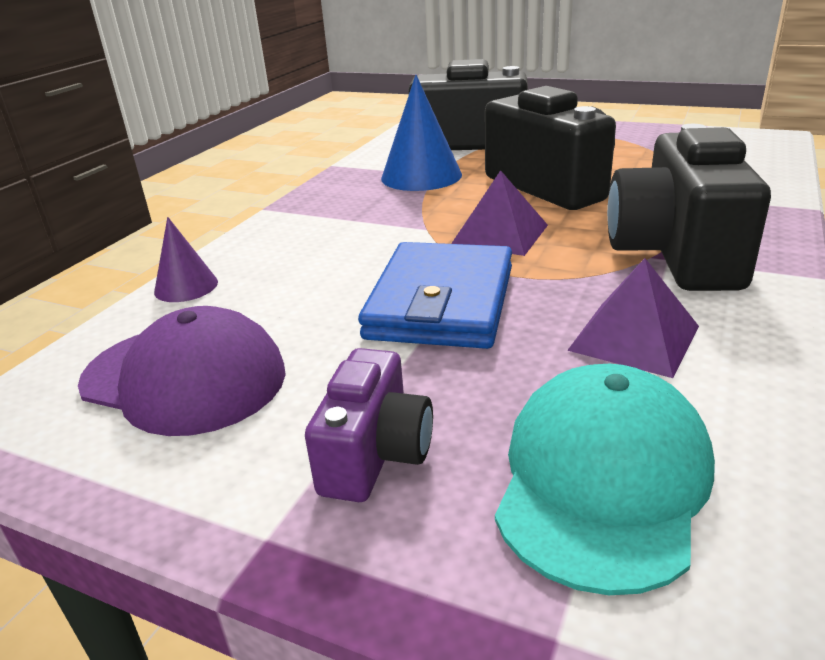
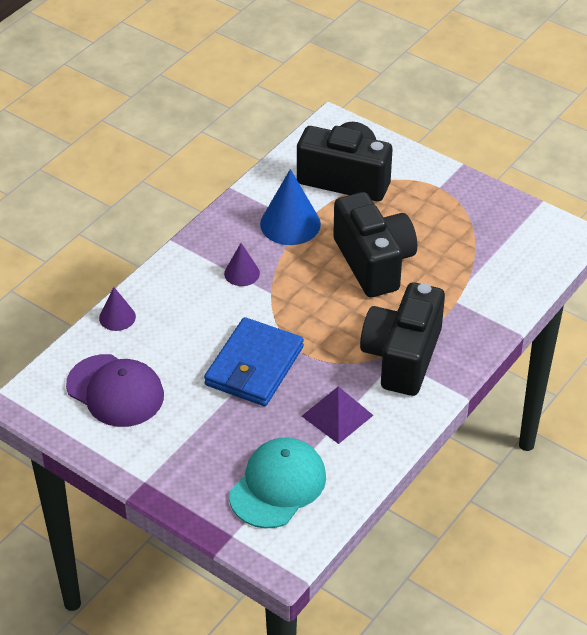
camera: 10 degrees right, 15 degrees up
(375, 219) = (242, 273): none -> purple cone
(376, 454) = (194, 454): purple camera -> none
(499, 234) = (312, 311): purple pyramid -> none

